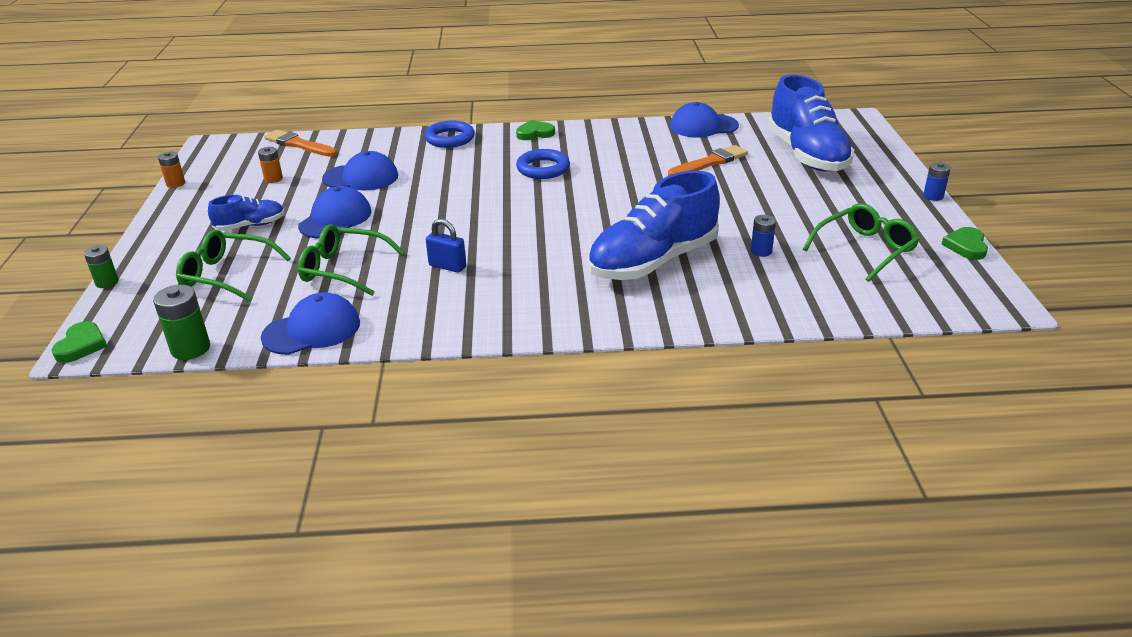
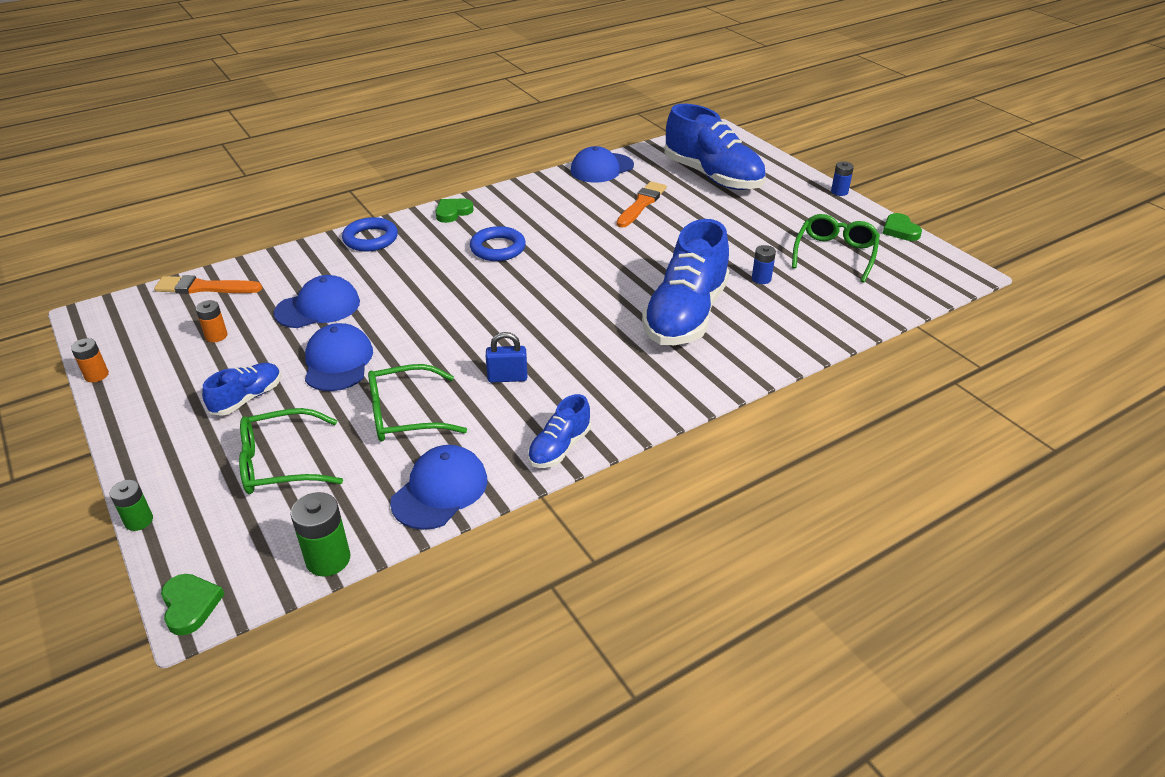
camera: 30 degrees left, 5 degrees up
(433, 330) = (559, 448): none -> blue shoe

